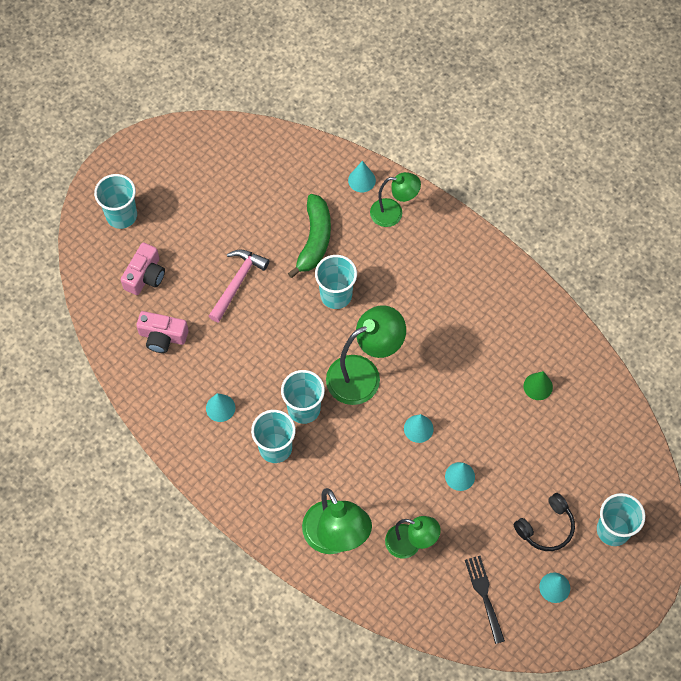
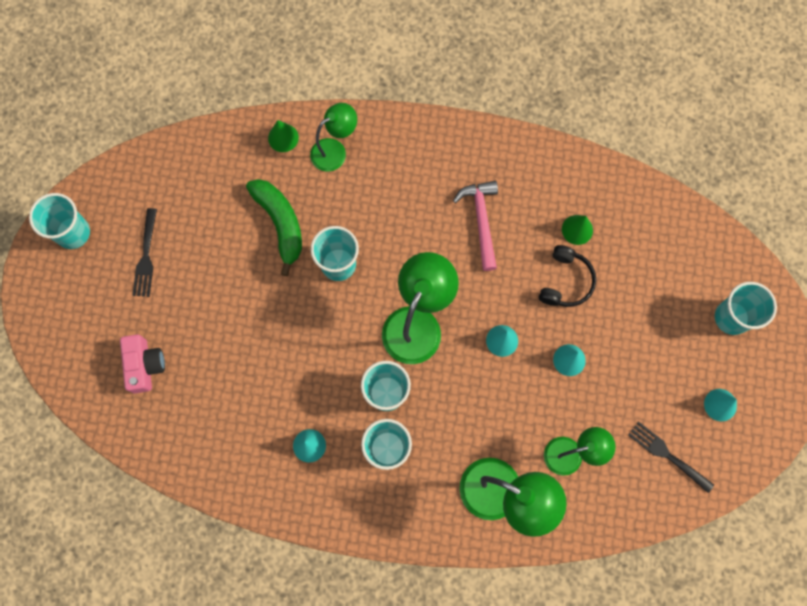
camera: 35 degrees left, 10 degrees up
(121, 215) = (78, 321): turquoise cup -> turquoise cup (73, 233)
(162, 337) = (205, 414): pink camera -> none
(201, 202) = (146, 257): none -> black fork
(237, 283) = (238, 313): pink hammer -> pink hammer (481, 221)
(361, 180) = (283, 137): turquoise cone -> green cone
(546, 527) = (675, 355): black headphones -> black headphones (566, 281)

